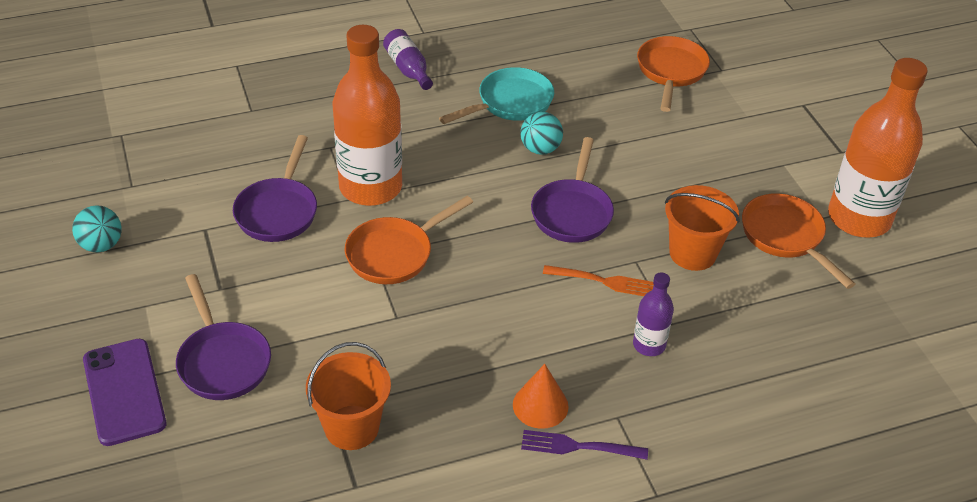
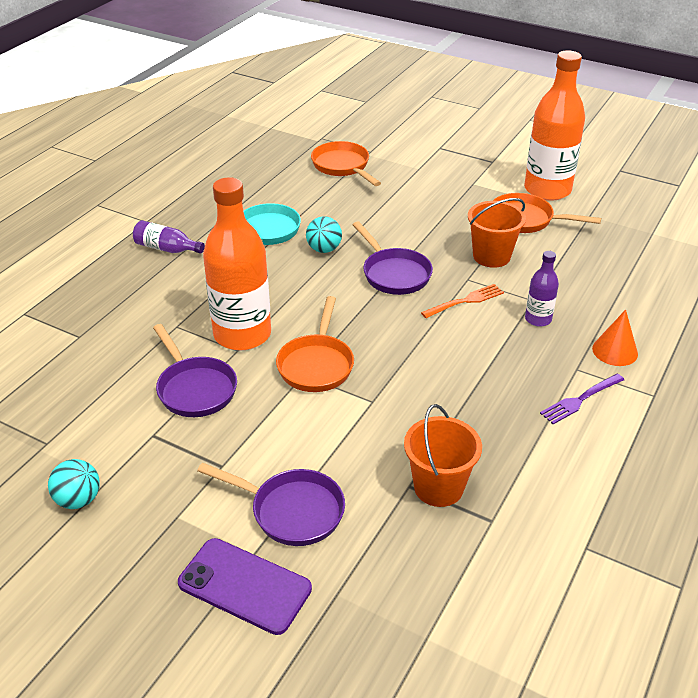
camera: 40 degrees left, 5 degrees down
(540, 405) = (528, 392): orange cone -> orange cone (615, 351)

